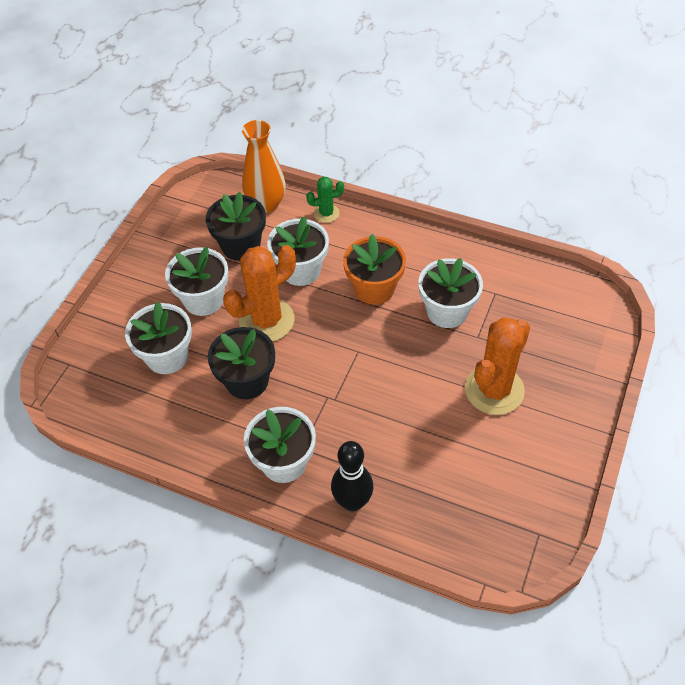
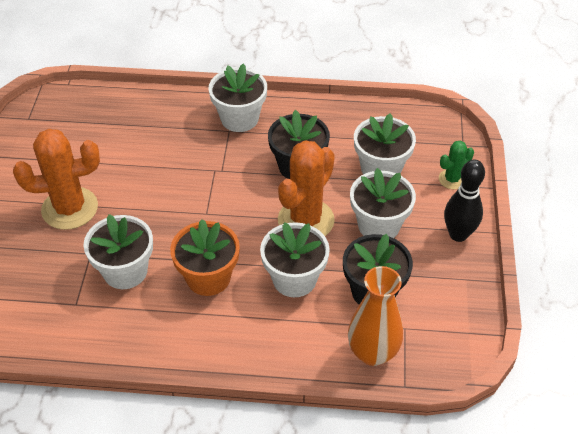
camera: 160 degrees right, 5 degrees down
(326, 213) = (294, 357): green cactus -> green cactus (452, 179)
(352, 502) = (176, 106): black bowling pin -> black bowling pin (458, 234)
(494, 390) = (70, 208): orange cactus -> orange cactus turned 60 degrees clockwise

